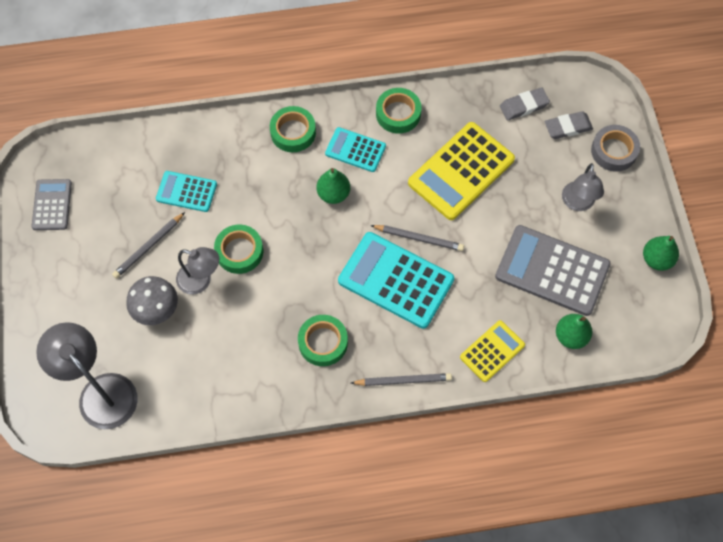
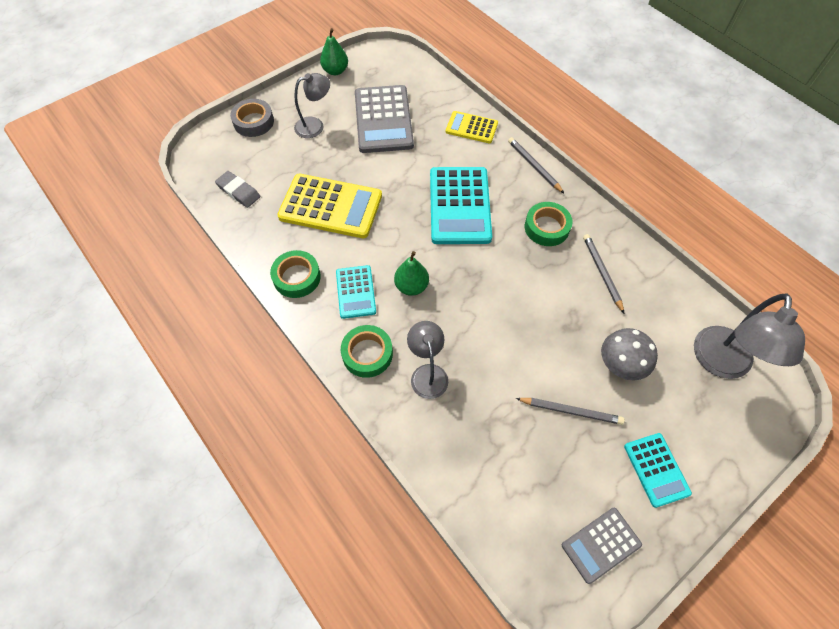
camera: 120 degrees left, 5 degrees down
(186, 192) = (492, 413): turquoise calculator -> turquoise calculator (656, 469)
(201, 281) = (567, 345): grey lamp -> grey lamp (427, 373)
(239, 251) = (517, 330): green tape -> none
(419, 238) = (412, 207): grey pencil -> grey pencil (602, 273)
(568, 127) = (245, 156): grey eraser -> none
(571, 336) = (428, 92): green pear -> none

